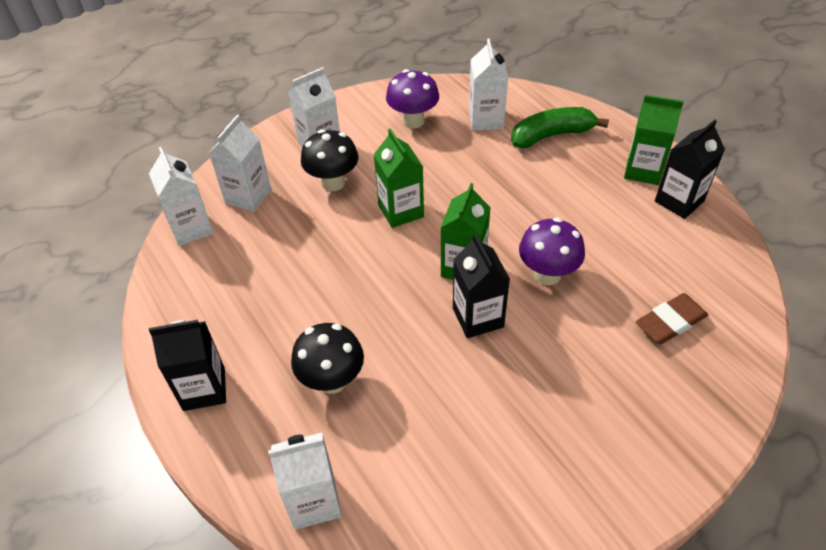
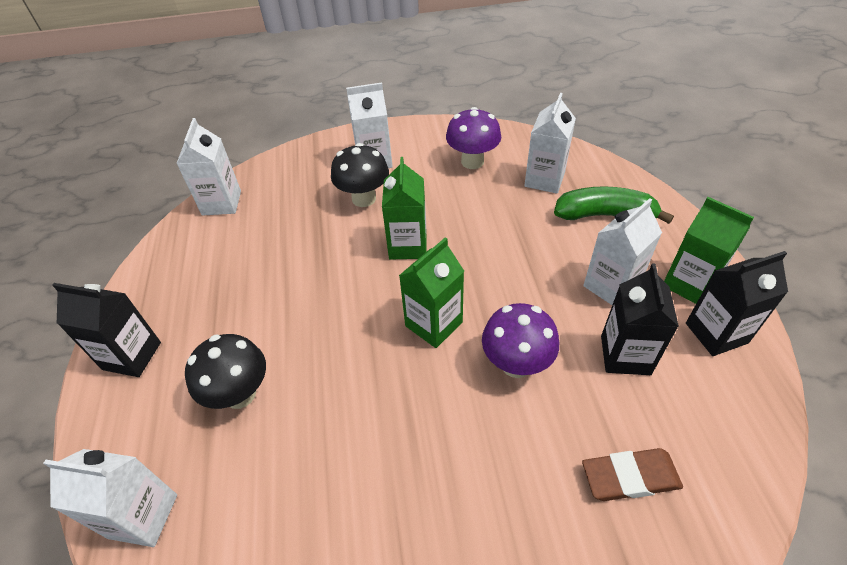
camera: 25 degrees right, 0 degrees up
(248, 196) = (285, 189): white carton -> white carton (611, 286)
(478, 317) = (416, 384): black carton -> black carton (625, 355)

